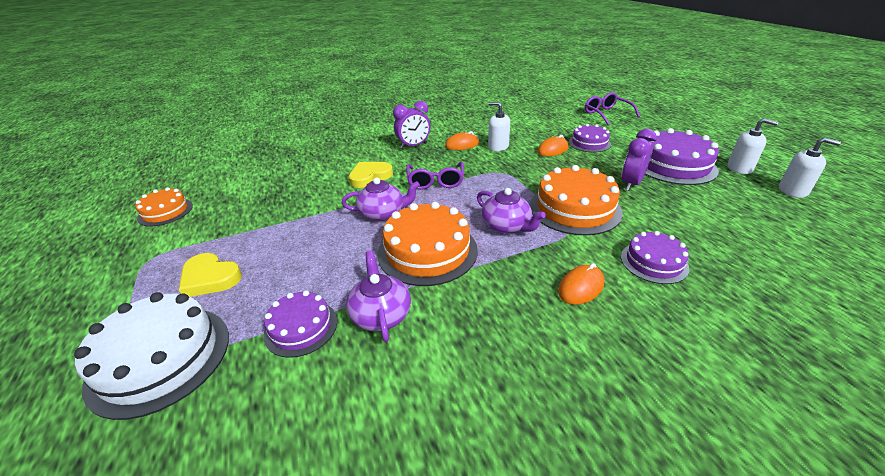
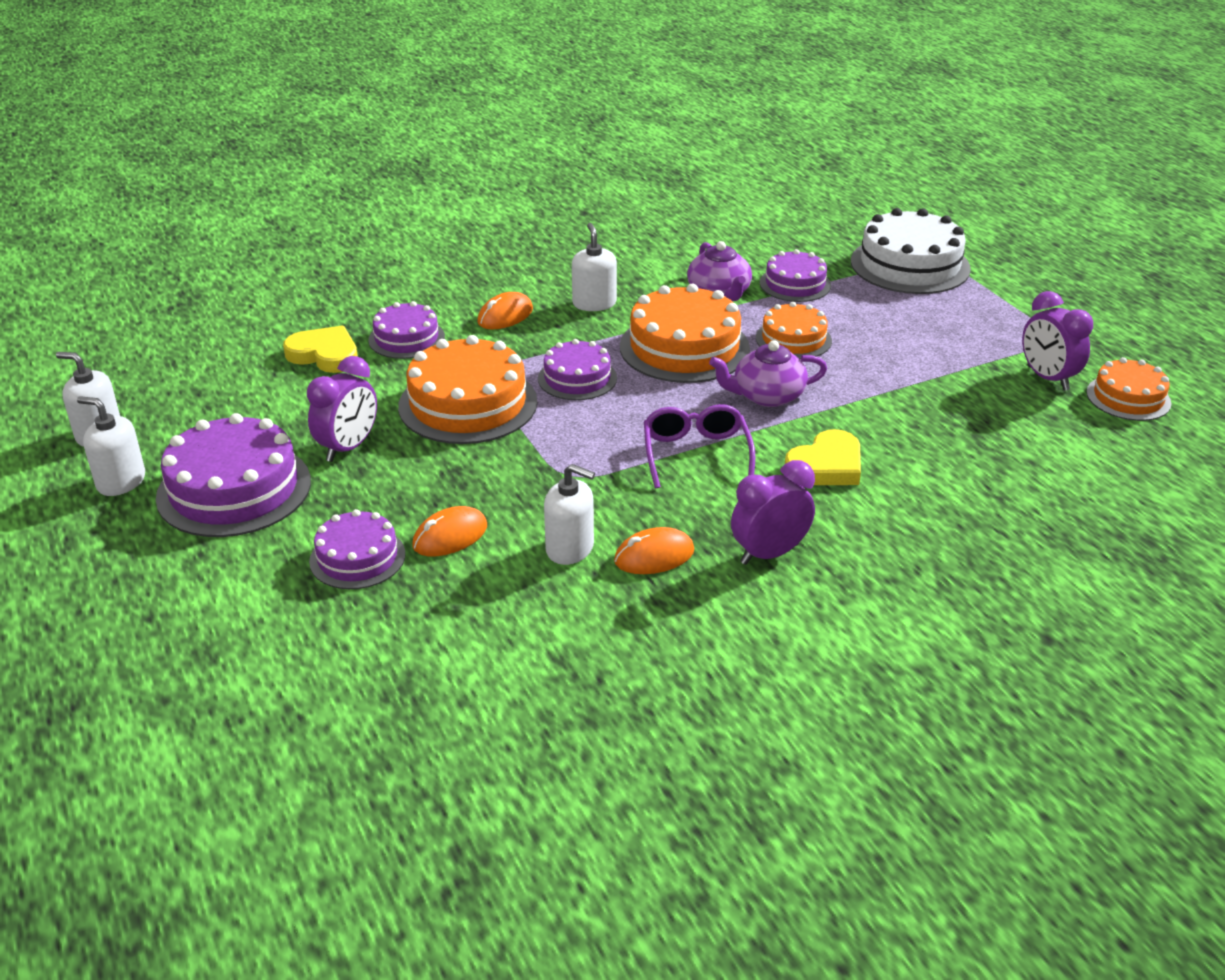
camera: 175 degrees right, 0 degrees up
(195, 225) = (1047, 378): none -> purple clock
(210, 278) = (939, 319): yellow heart -> yellow heart (324, 354)
(341, 258) = (793, 339): none -> orange cake
(501, 302) = (594, 303): none -> white soap dispenser
(506, 226) = (577, 378): purple teapot -> purple cake
(606, 114) = (232, 689): purple glasses -> none

